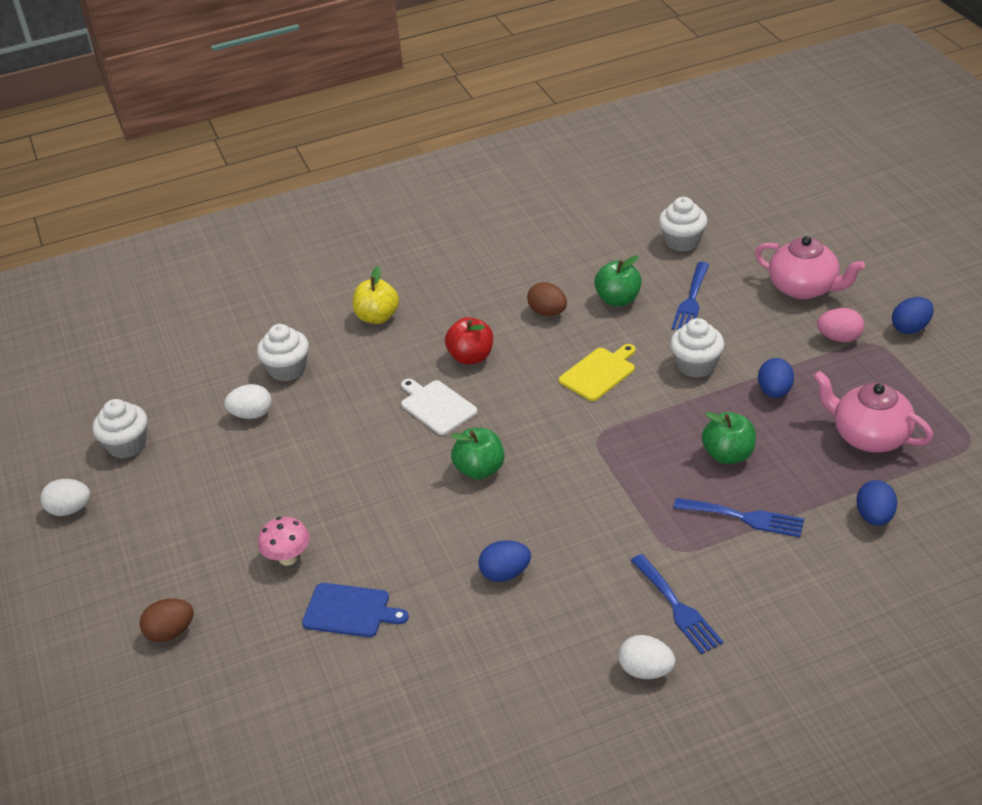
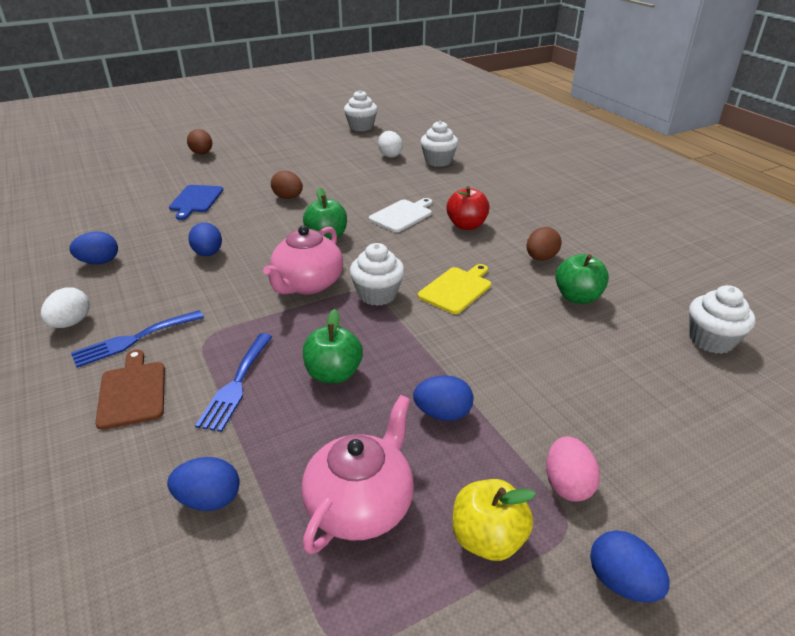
camera: 80 degrees right, 5 degrees down
(70, 509) = (308, 120): white egg -> none
(288, 558) = (251, 178): pink mushroom -> none
(364, 512) = (288, 197): none -> brown egg
(377, 317) = (507, 185): yellow apple -> yellow apple (488, 539)
(512, 680) = (99, 262): none -> blue egg
(599, 373) = (456, 289): yellow cutting board -> yellow cutting board turned 90 degrees counterclockwise
(691, 301) = (597, 347): blue fork -> none
(696, 365) = (480, 351): white cupcake -> white cupcake (377, 294)
(757, 590) = (132, 392): none -> brown cutting board
(804, 288) = (670, 450): pink teapot -> pink teapot (307, 284)

